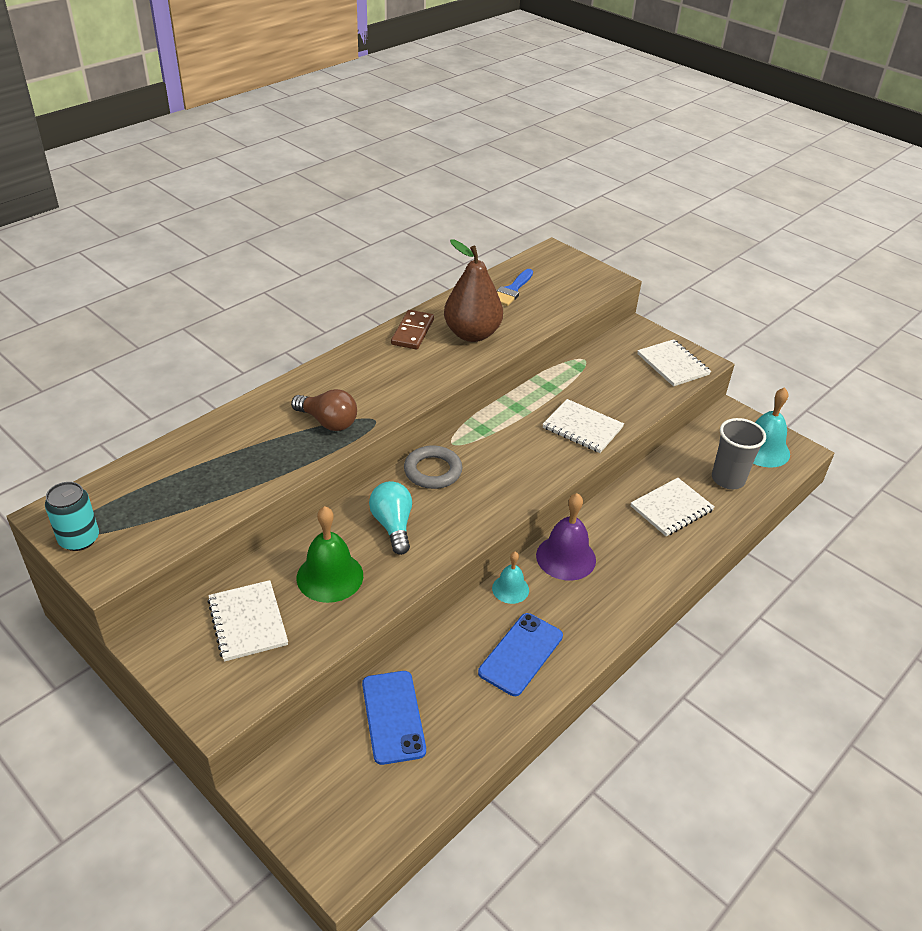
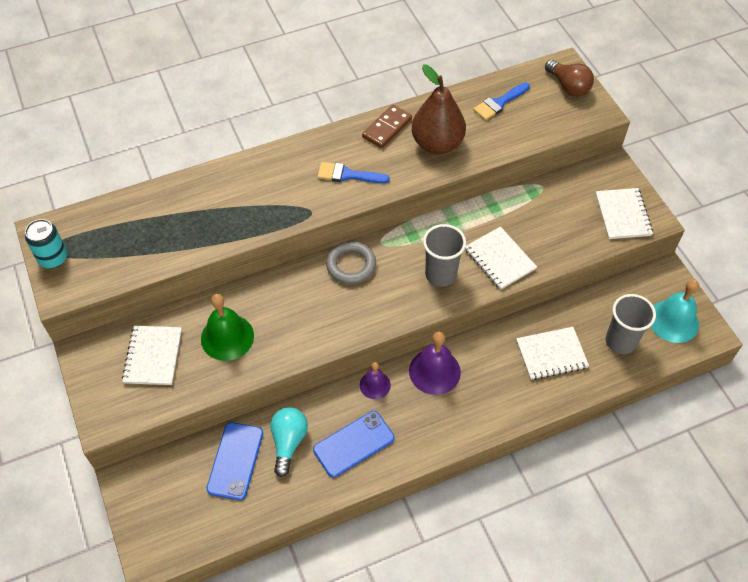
camera: 25 degrees right, 15 degrees up
(328, 422) = (274, 203): brown light bulb -> brown light bulb (568, 86)
(393, 525) = (295, 307): turquoise light bulb -> turquoise light bulb (288, 442)
(395, 379) = (347, 175): none -> blue brush
(510, 589) = (375, 385): turquoise bell -> purple bell
(532, 455) = (440, 274): none -> grey cup

